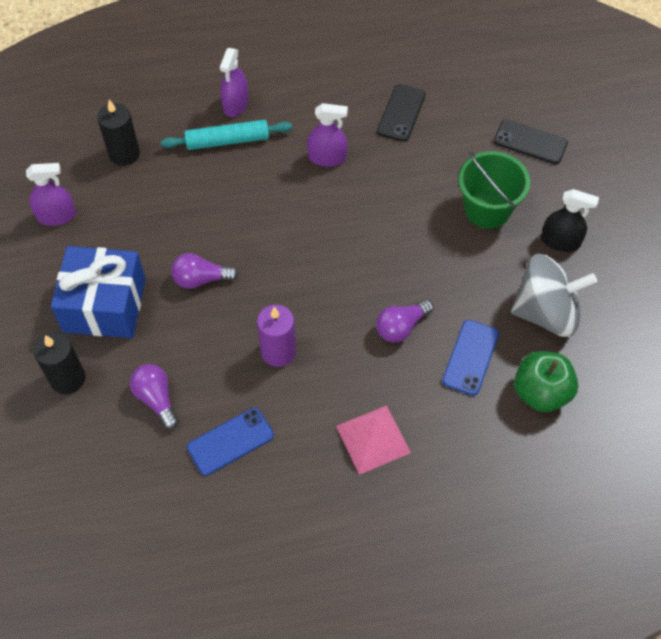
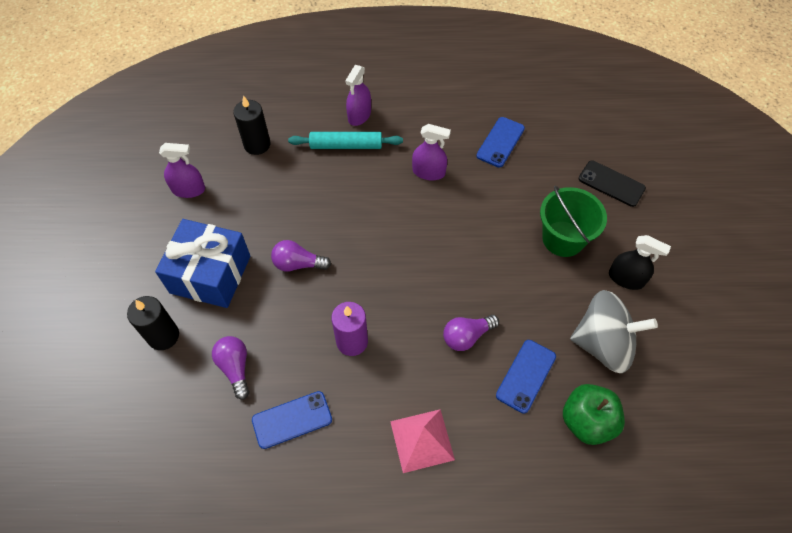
camera: 10 degrees right, 0 degrees up
(401, 113) = (500, 142): black phone -> blue phone

